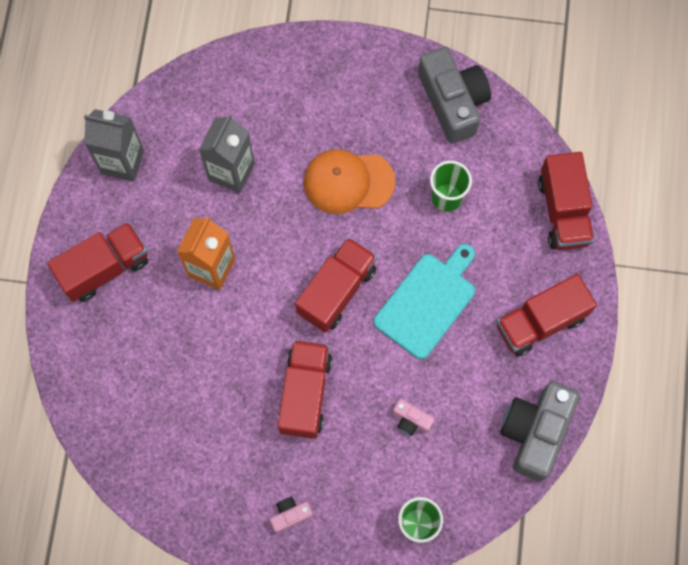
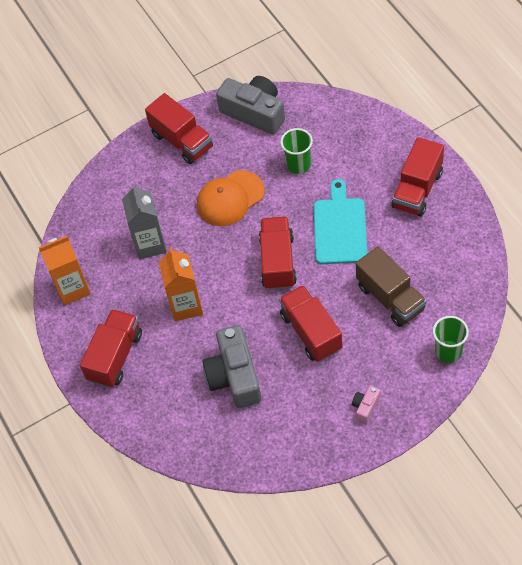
camera: 30 degrees left, 15 degrees down
(122, 161) = (72, 288): grey carton -> orange carton
(411, 420) = (390, 298): pink camera -> brown truck
(535, 432) = (470, 249): grey camera -> grey camera (234, 376)
(563, 211) = (375, 123): red truck -> red truck (182, 141)

